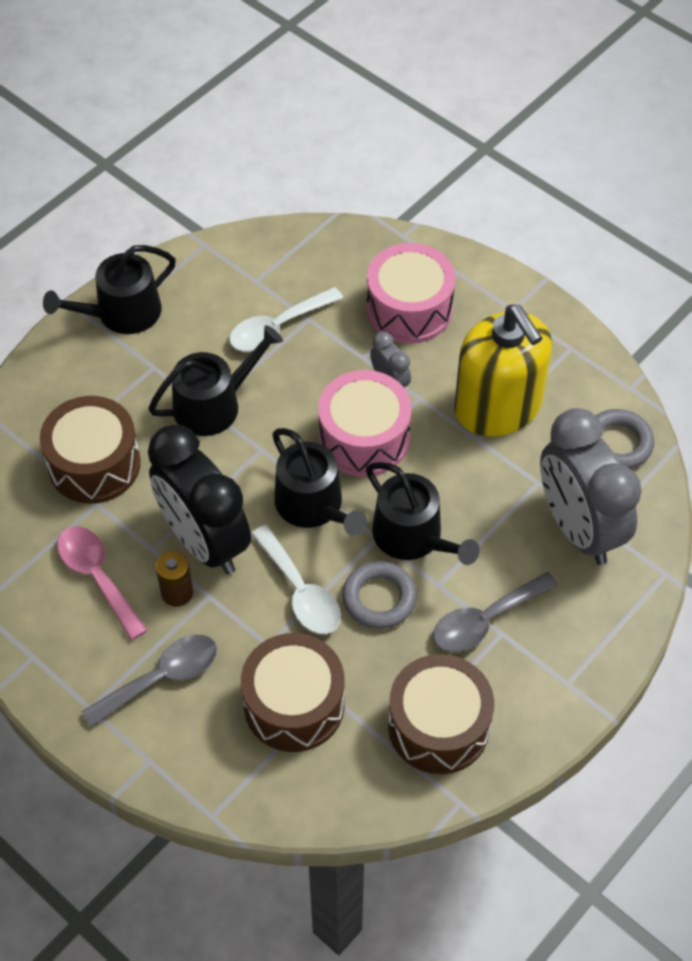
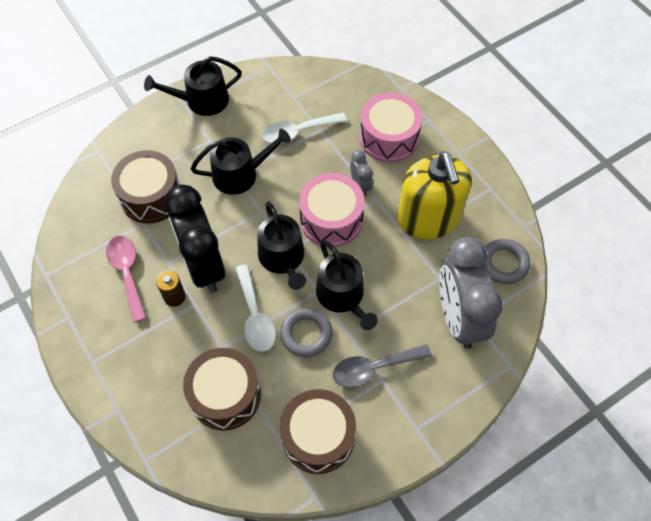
camera: 15 degrees right, 5 degrees up
(161, 678) = (144, 354): grey spoon -> none

